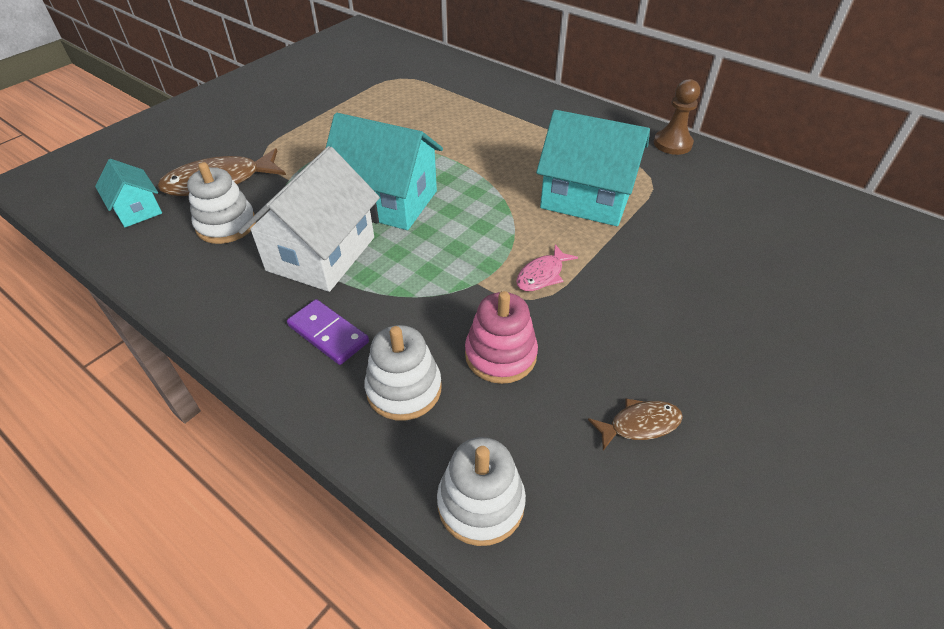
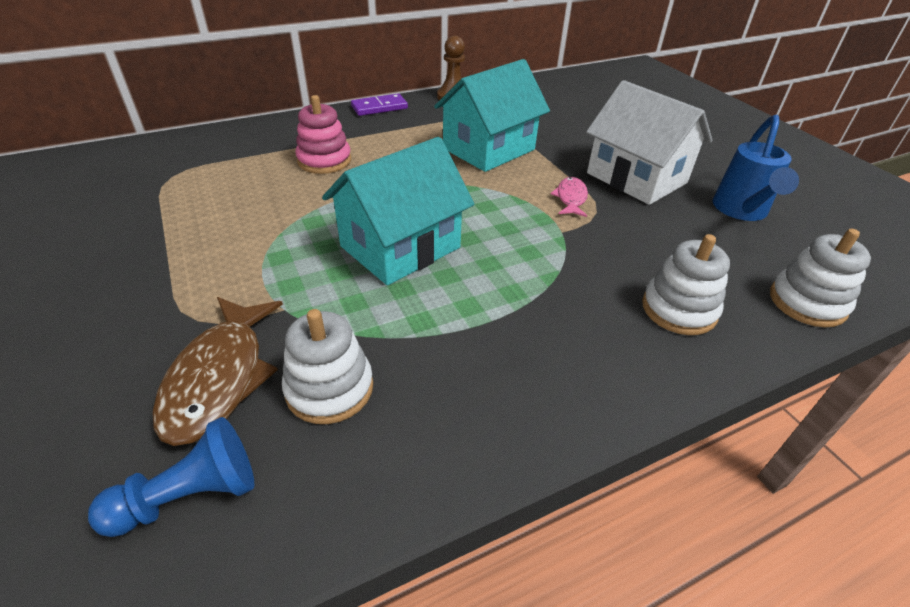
camera: 65 degrees left, 5 degrees down
(137, 210) = (190, 496): turquoise house -> blue pawn
(321, 254) = (454, 315): white house -> white house (636, 178)
(328, 334) = (587, 340): purple domino -> purple domino (379, 107)
(500, 355) = (655, 246): pink stacking toy -> pink stacking toy (324, 161)
(542, 275) = (571, 198): pink fish -> pink fish turned 150 degrees counterclockwise
(639, 424) = (741, 211): brown fish -> blue watering can

